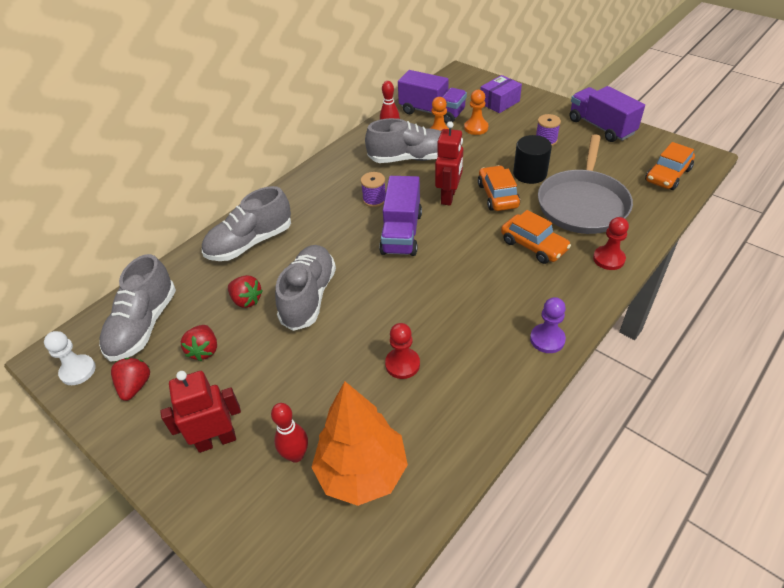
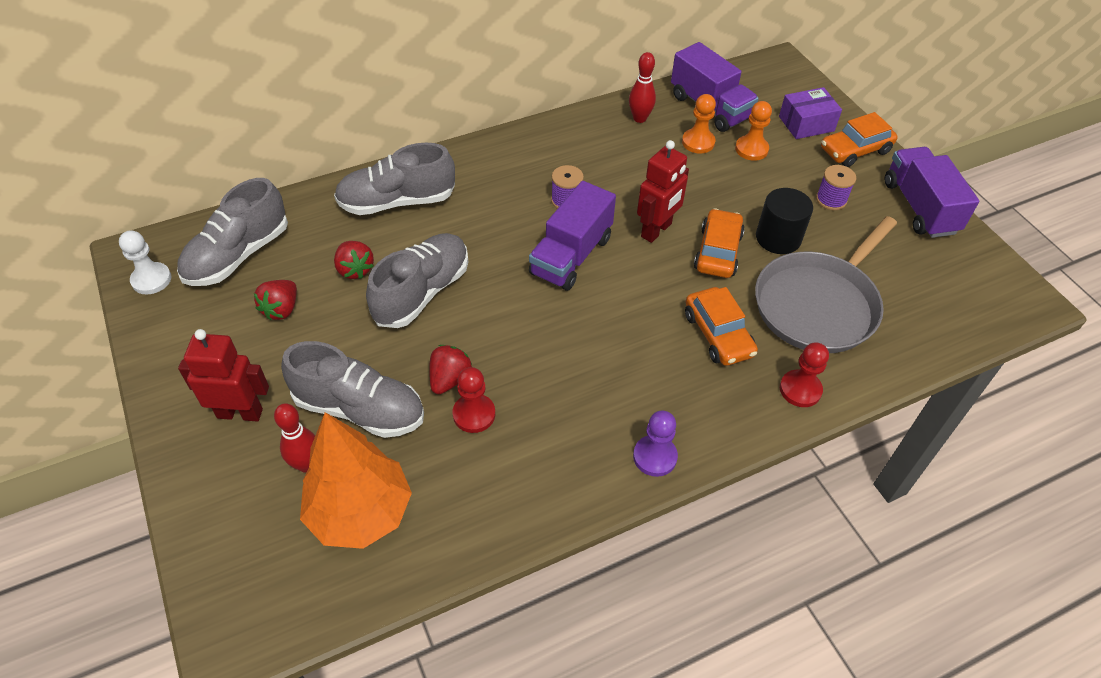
camera: 20 degrees right, 5 degrees up
(135, 386) = (196, 320): red strawberry -> red strawberry (449, 379)
(410, 158) = (642, 161): grey shoe -> grey shoe (359, 409)
(667, 175) = (961, 309): orange car -> orange car (855, 150)

